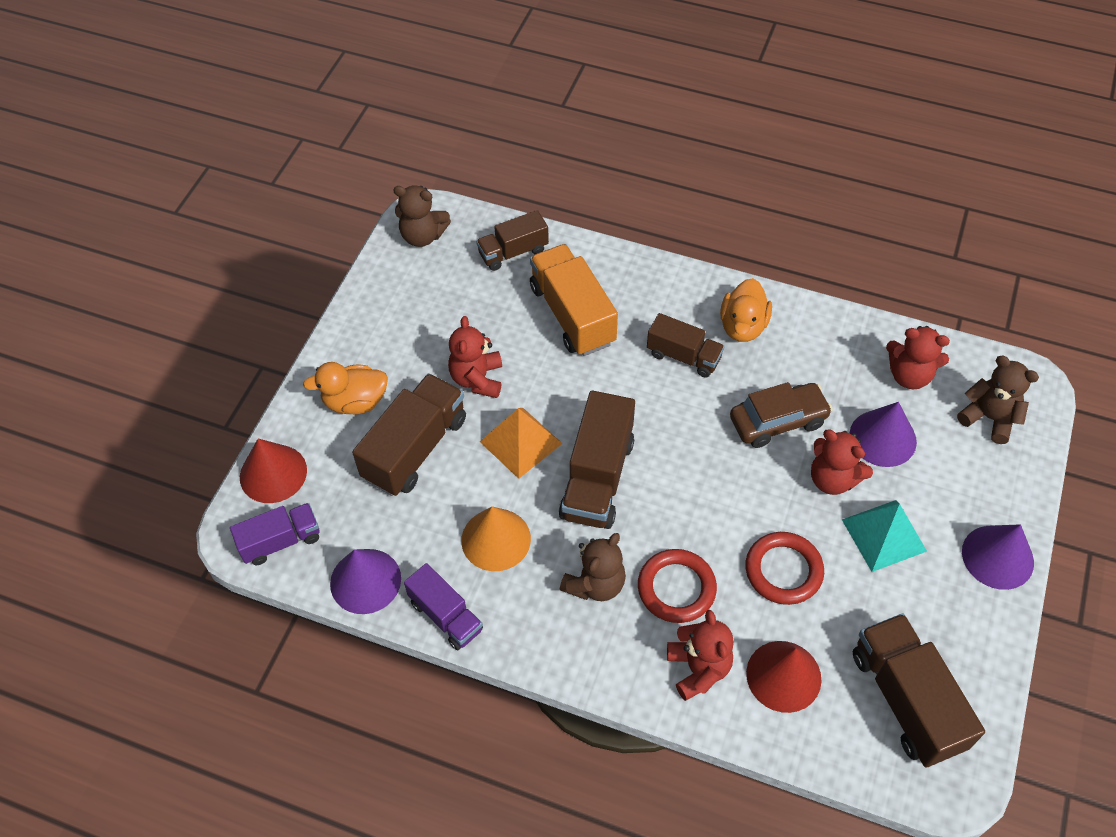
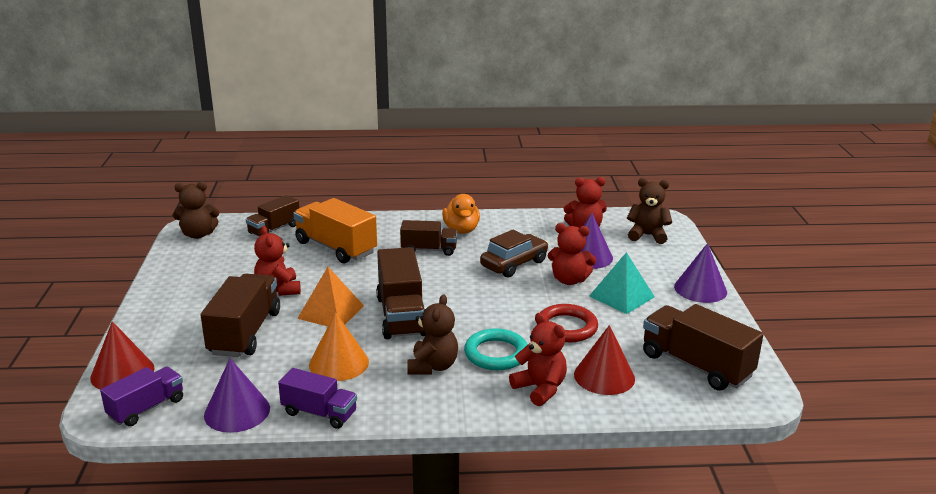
camera: 25 degrees left, 30 degrees down
(355, 402) = (180, 321): orange duck -> none
(676, 588) = (496, 354): red ring -> turquoise ring

